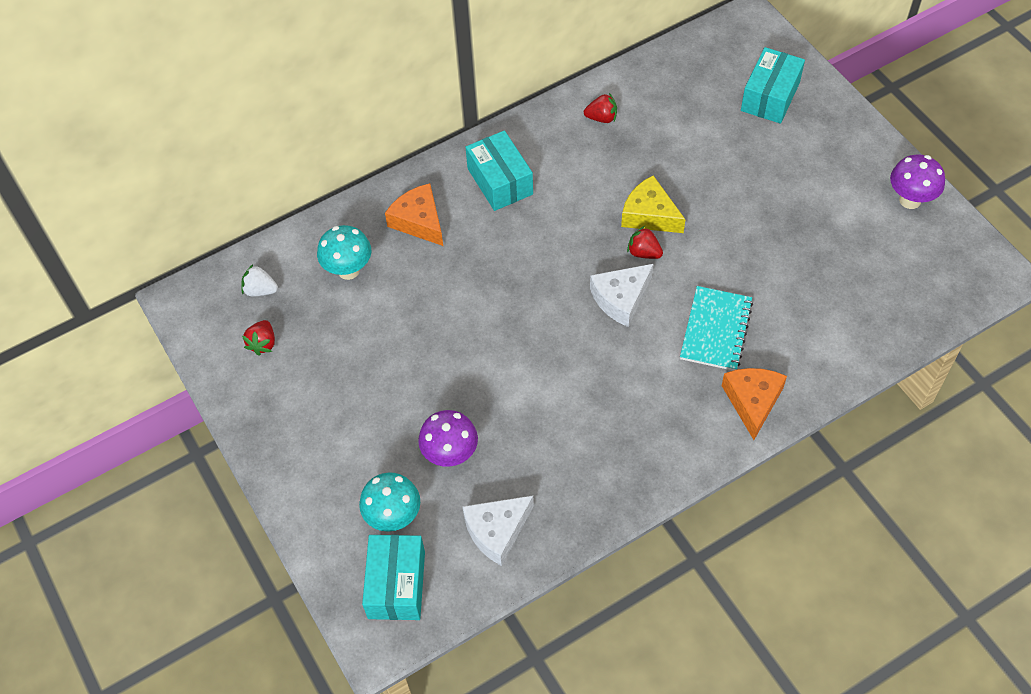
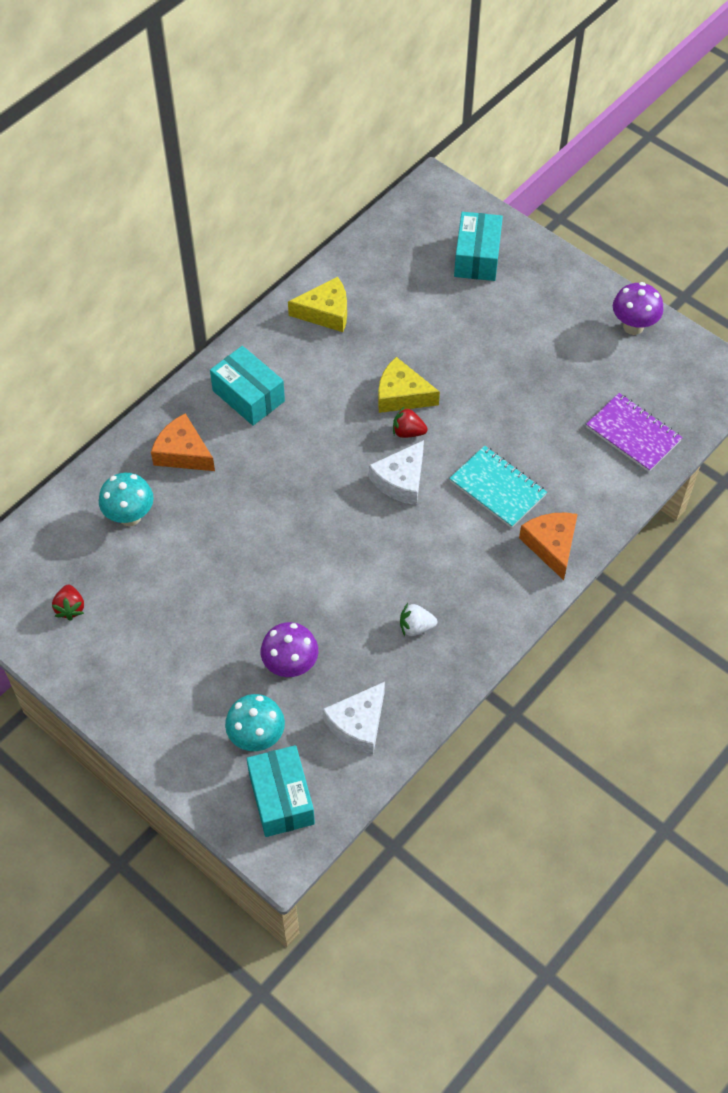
camera: 20 degrees left, 0 degrees up
(260, 290) = (48, 557): white strawberry -> white strawberry (416, 627)
(601, 118) = (325, 312): red strawberry -> yellow cheese
(716, 330) = (497, 488): turquoise notebook -> turquoise notebook turned 45 degrees counterclockwise
(875, 309) = (633, 434): none -> purple notebook

